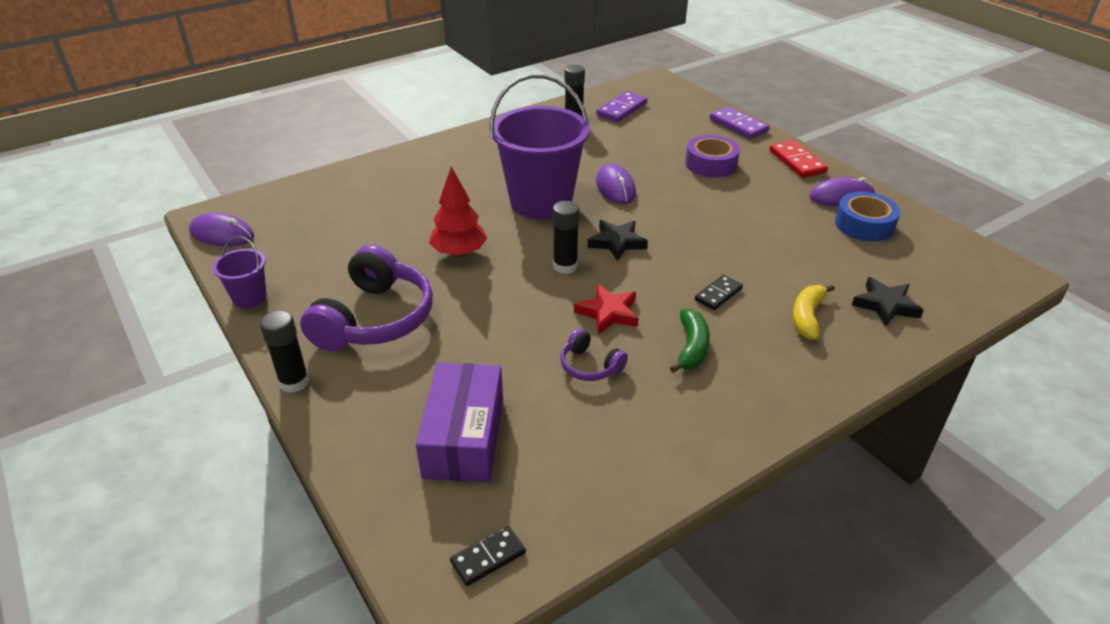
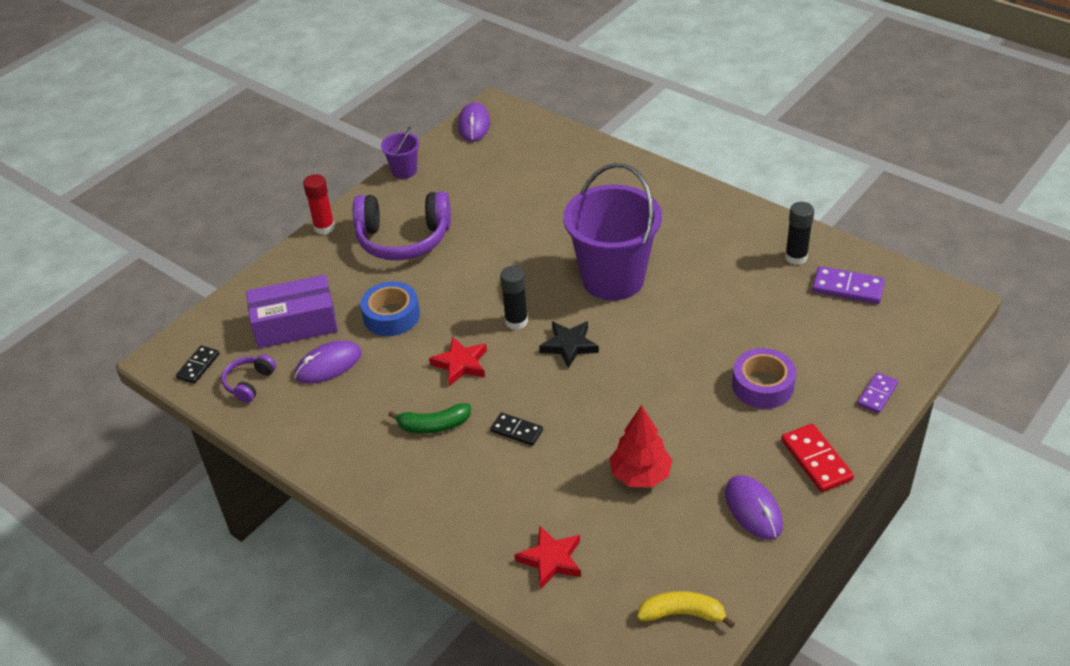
camera: 75 degrees right, 5 degrees up
(294, 382) = (324, 227): black glue stick -> red glue stick
(459, 252) = (507, 253): red tree -> red tree (640, 475)
(488, 557) = (198, 366): black domino -> black domino turned 75 degrees clockwise
(590, 366) = (389, 369): purple headphones -> purple headphones (249, 383)
(615, 187) = (668, 322): purple mouse -> purple mouse (328, 365)
(738, 125) = (877, 394): purple domino -> purple domino, size x0.66
(797, 162) = (816, 460): red domino -> red domino turned 75 degrees counterclockwise
(807, 317) = (507, 499): yellow banana -> yellow banana (682, 614)
(864, 225) = (700, 534): blue tape -> blue tape (391, 316)
(885, 305) = (551, 560): black star -> red star

